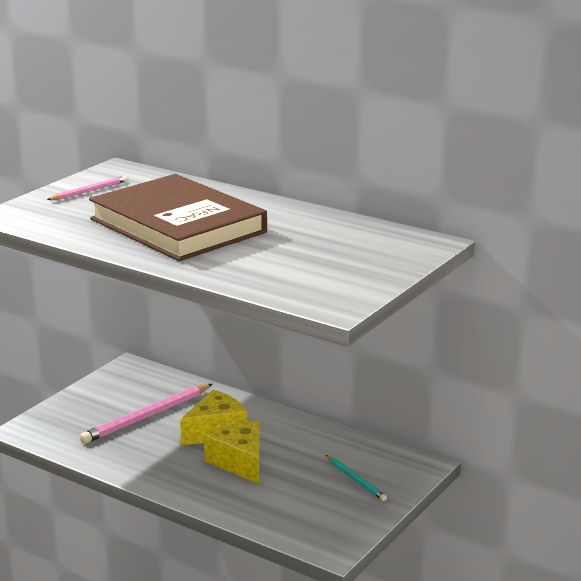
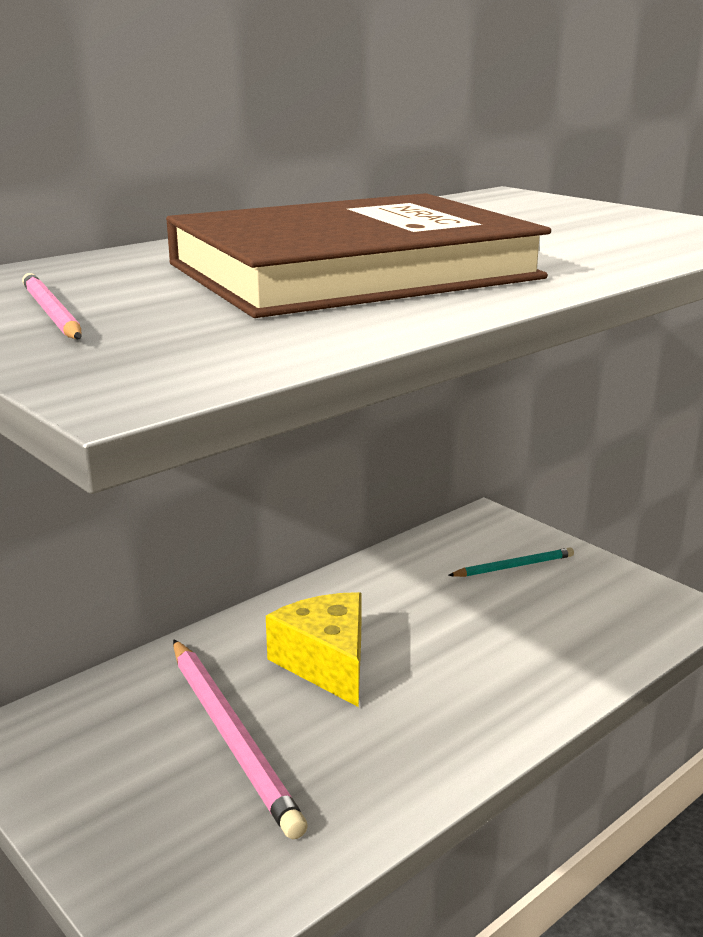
camera: 75 degrees left, 0 degrees up
(239, 462) = (437, 653): yellow cheese -> none

